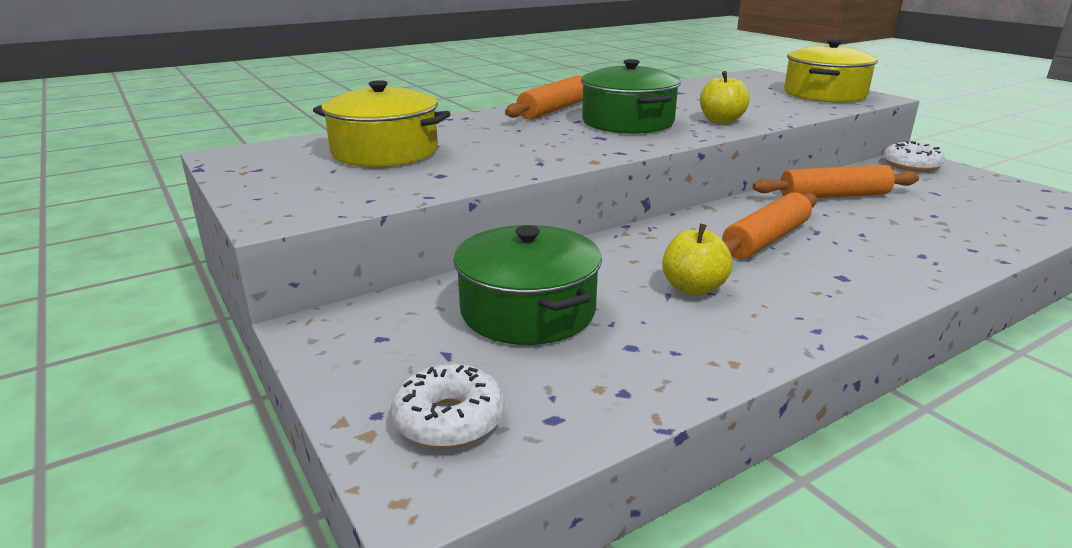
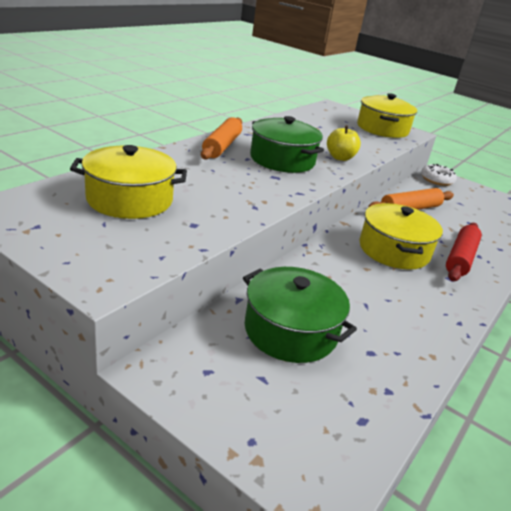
camera: 25 degrees left, 5 degrees up
(449, 419) = (301, 435): white donut -> none
(693, 288) = (377, 297): yellow apple -> none
(766, 239) = (394, 250): orange rolling pin -> yellow pot
(881, 255) = (460, 258): none -> red rolling pin

